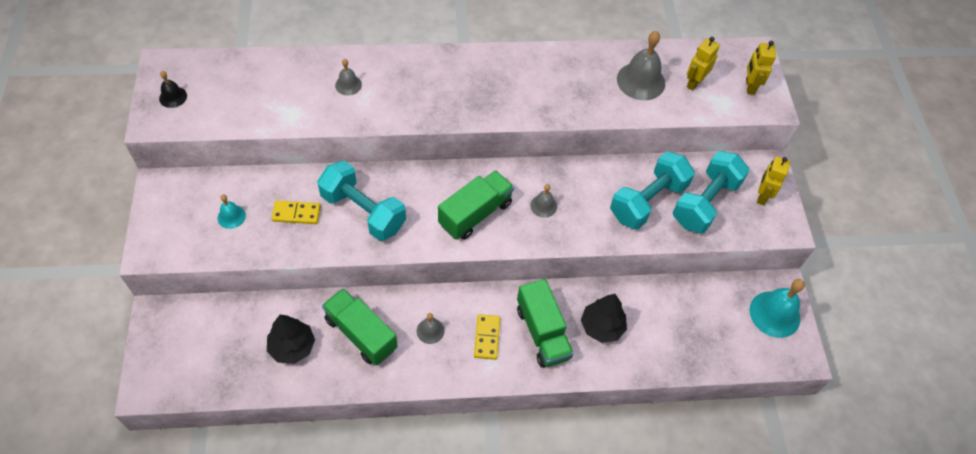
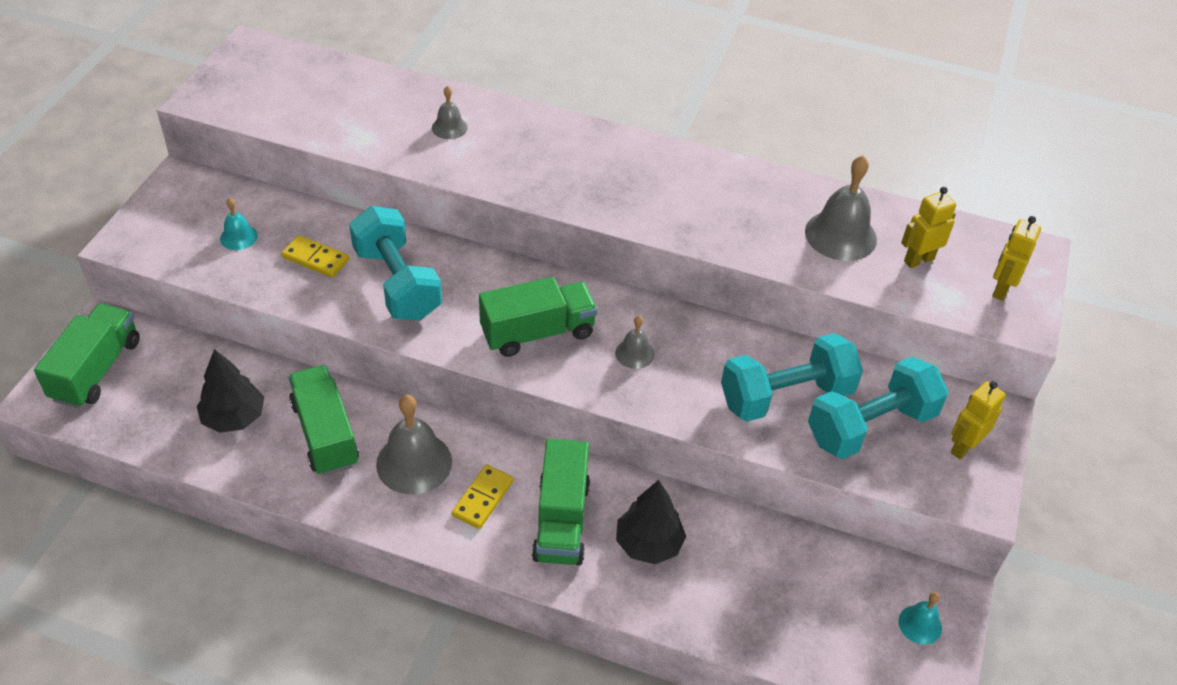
camera: 25 degrees right, 10 degrees down
(173, 97) = (239, 81): black bell -> none
(173, 350) = (96, 370): none -> green truck
(430, 331) = (414, 462): grey bell -> grey bell, size x1.89
(774, 314) = (920, 624): turquoise bell -> turquoise bell, size x0.53

